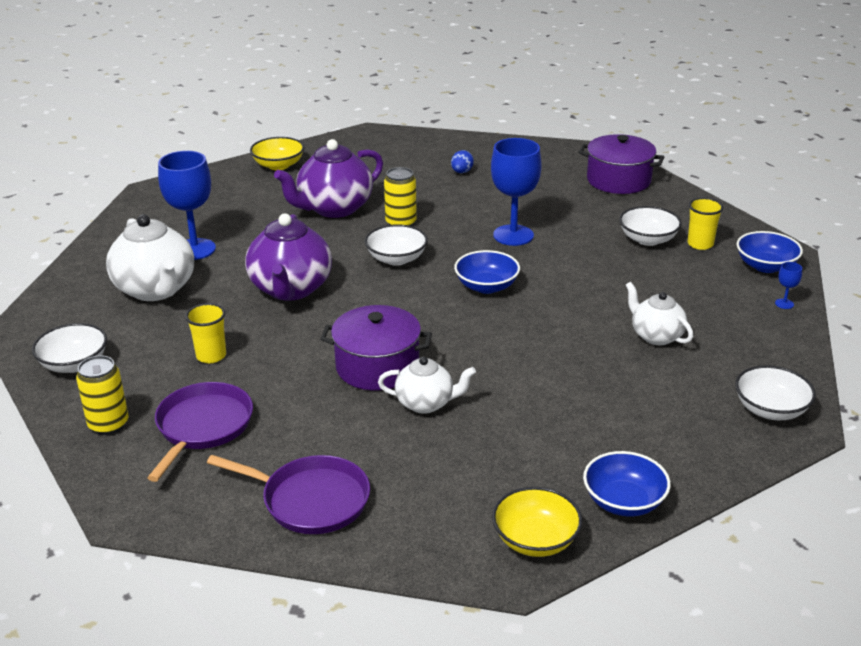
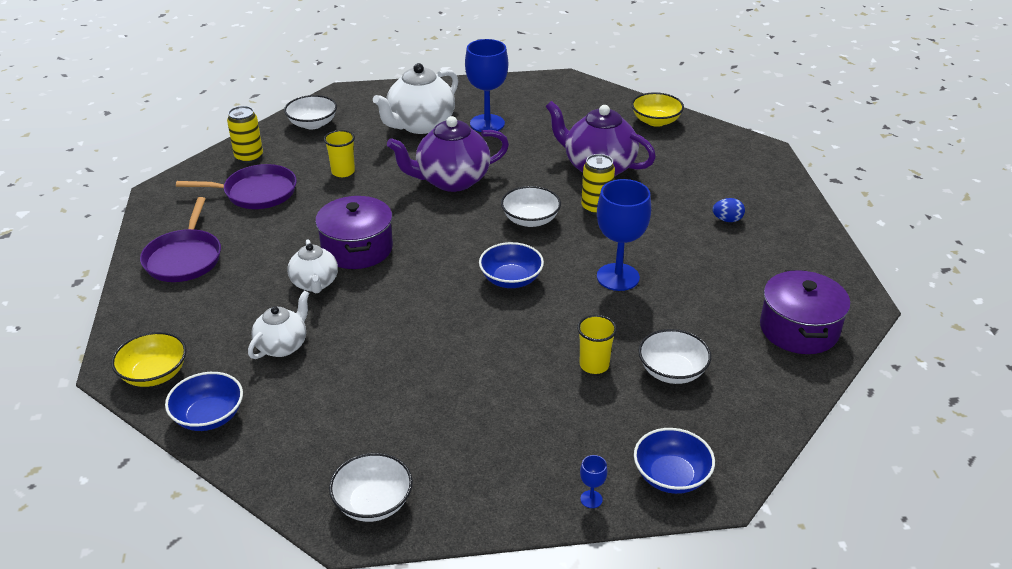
camera: 70 degrees right, 5 degrees up
(656, 336) = (475, 403): white teapot -> white teapot (282, 346)
(700, 244) = (689, 414): yellow cup -> yellow cup (594, 365)

